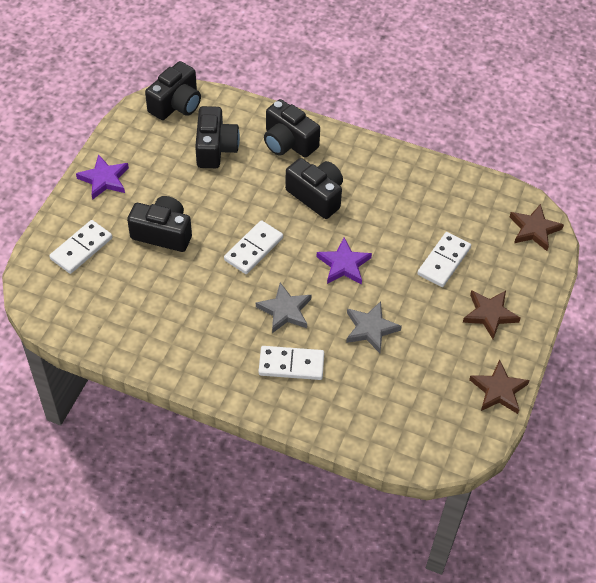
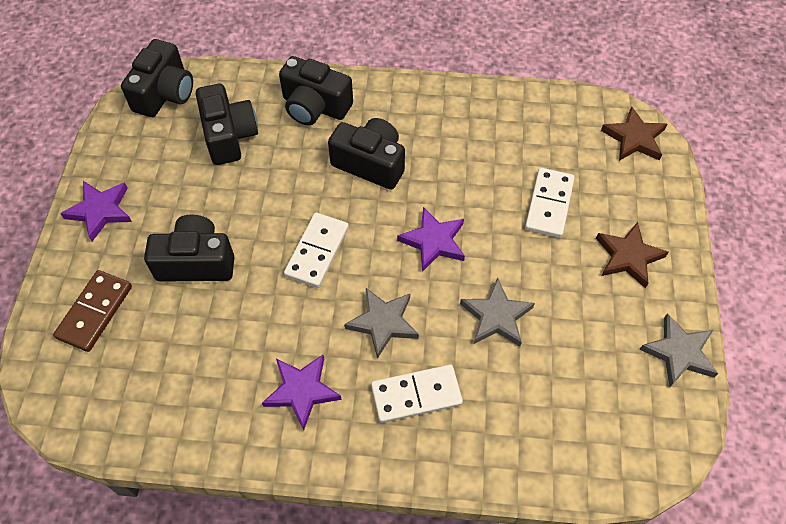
camera: 15 degrees left, 5 degrees up
(81, 248) = (95, 312): white domino -> brown domino
(211, 339) = (302, 391): none -> purple star
(498, 390) = (679, 353): brown star -> grey star

